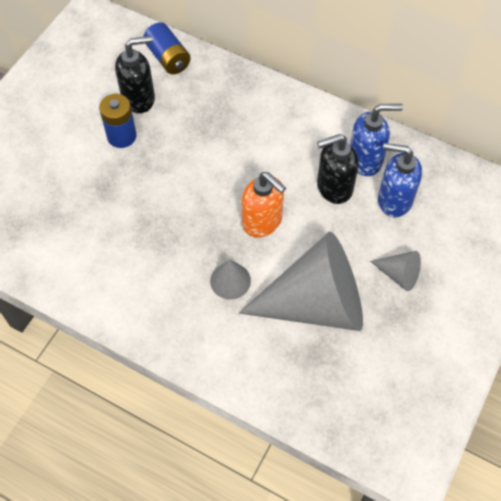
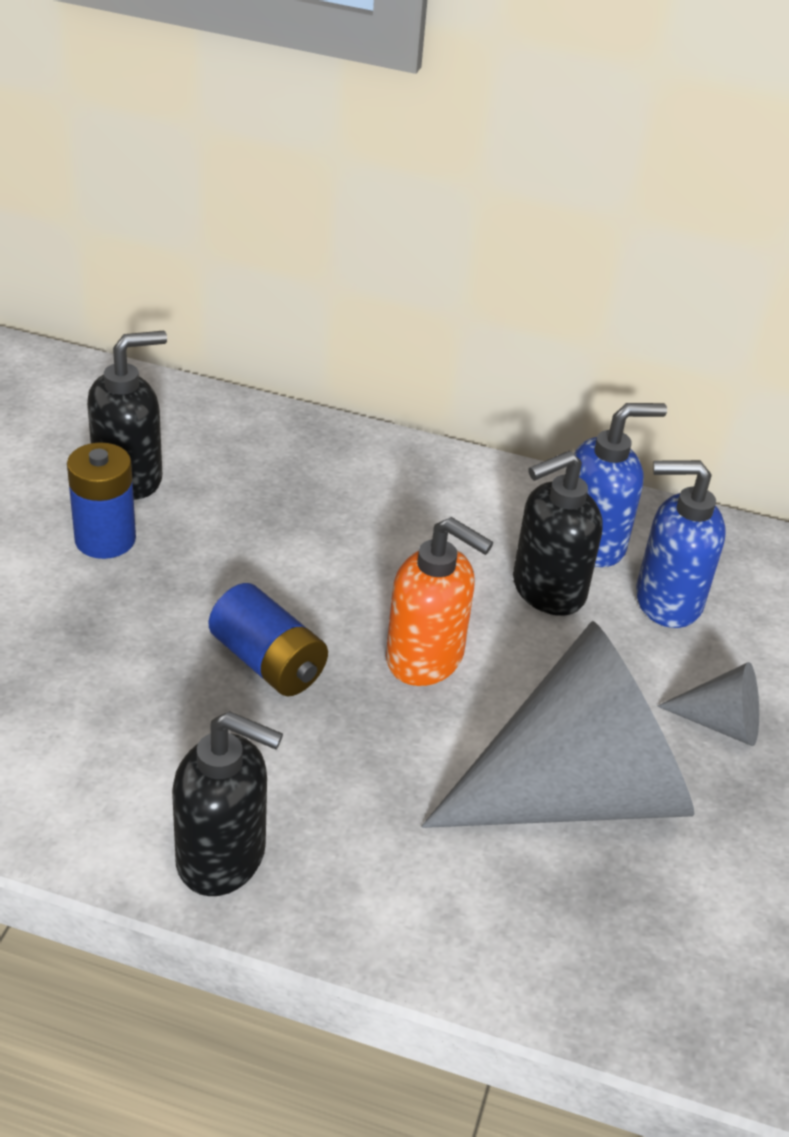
camera: 15 degrees left, 20 degrees down
(146, 317) = (222, 857): none -> black soap dispenser
(168, 58) = (174, 413): blue battery -> blue battery (268, 662)
(230, 280) = (388, 769): grey cone -> none

